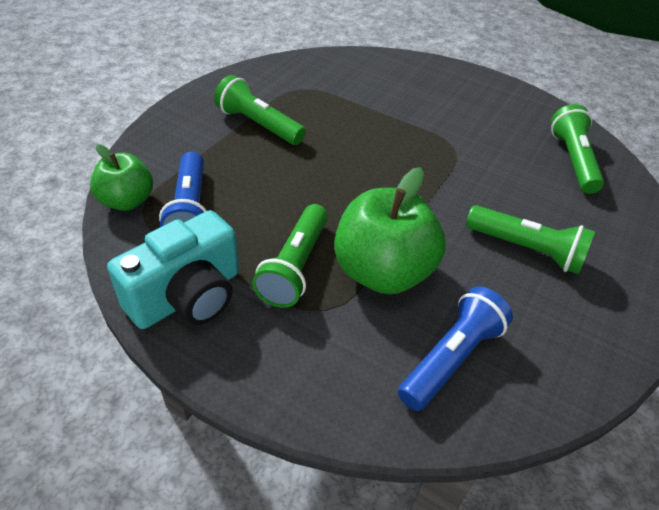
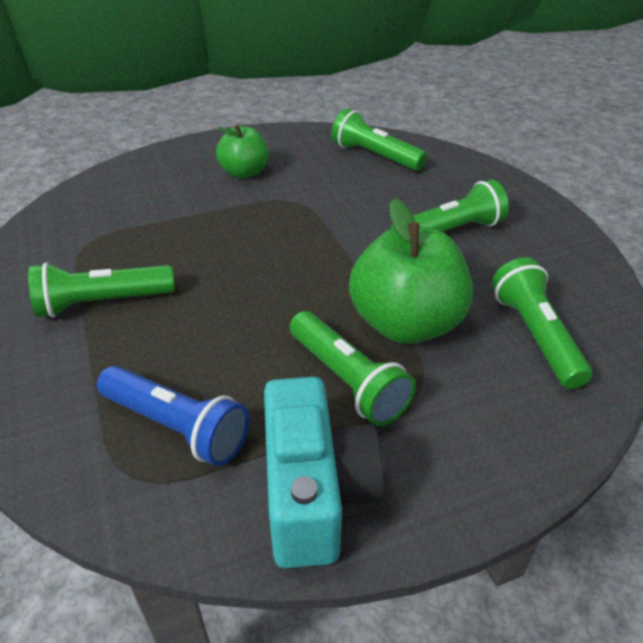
camera: 50 degrees left, 5 degrees down
(127, 201) = (94, 483): green apple -> green apple (244, 173)
(451, 358) = (535, 336): blue flashlight -> green flashlight

